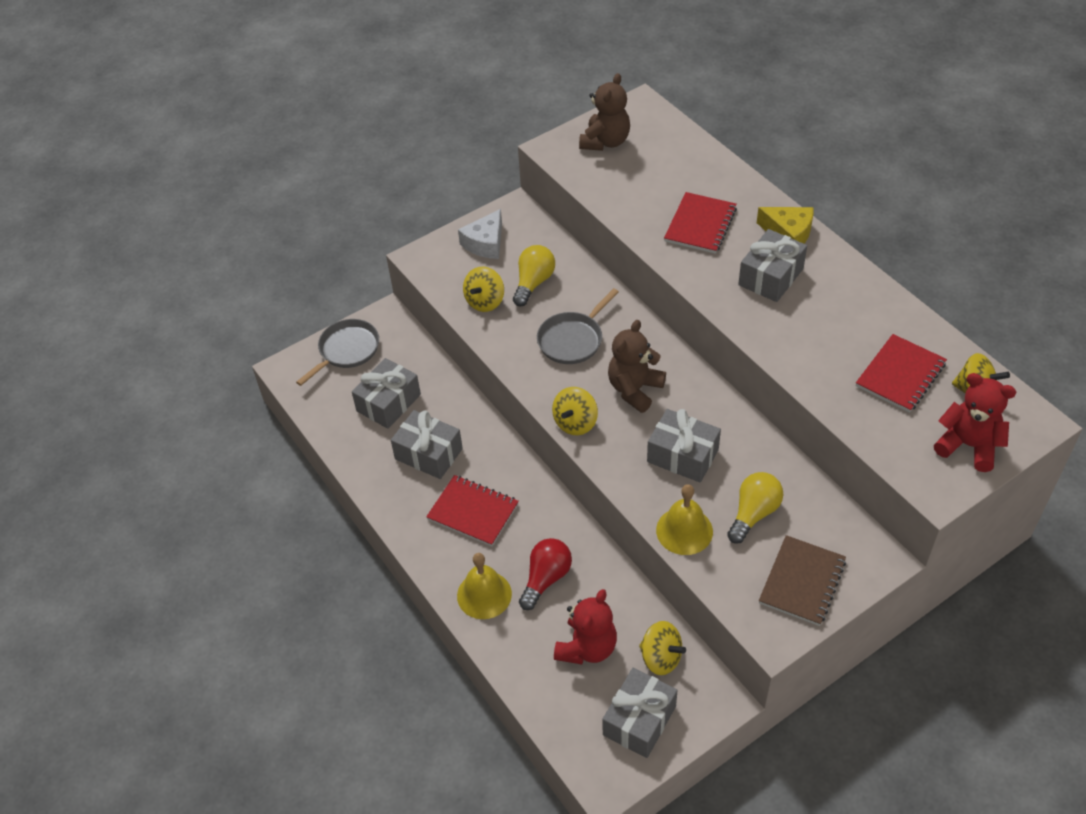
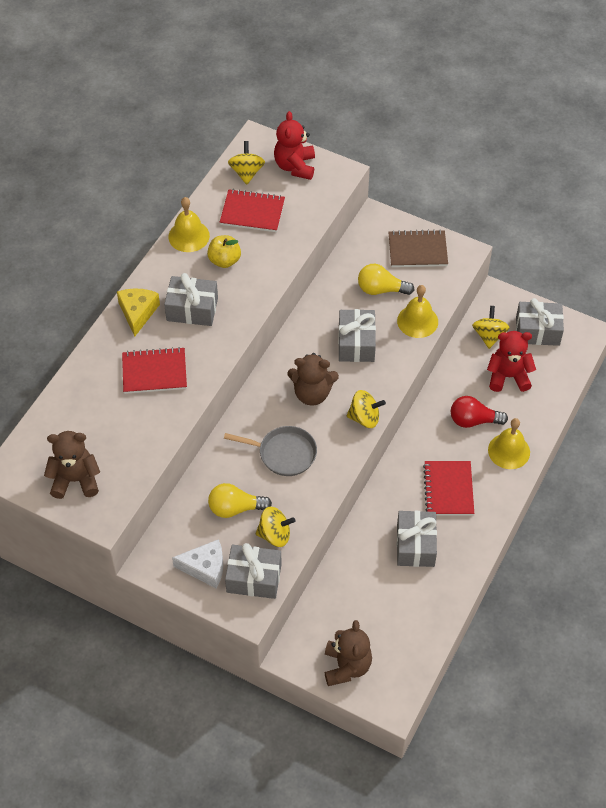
camera: 120 degrees left, 5 degrees up
(347, 350) = (346, 666): grey pan -> brown teddy bear
(388, 403) = (383, 601): grey gift -> grey gift (254, 578)
(831, 325) = (224, 260): none -> yellow apple
(885, 306) = (189, 236): none -> yellow bell

